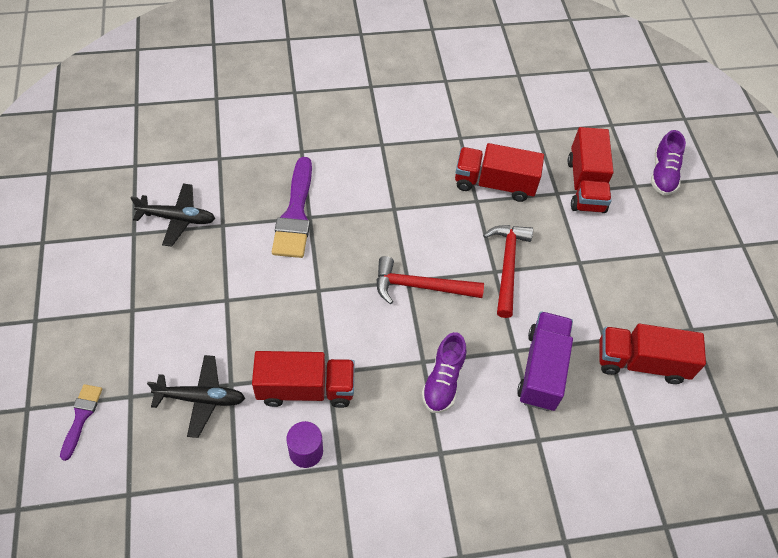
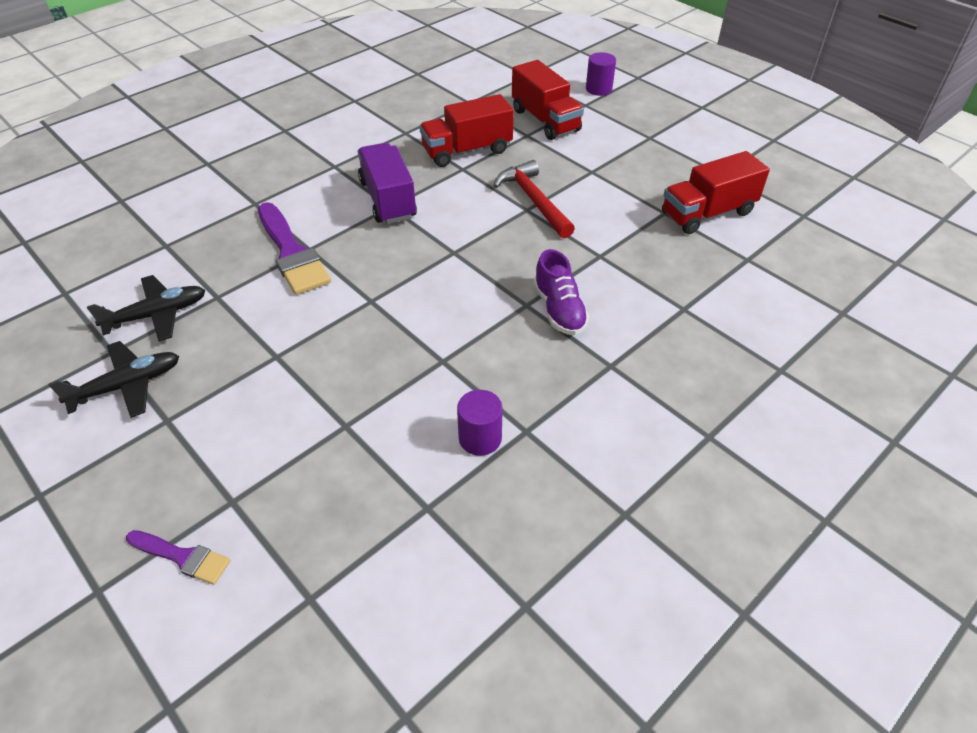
camera: 30 degrees left, 10 degrees down
(81, 417) = (182, 557): purple brush -> purple brush turned 135 degrees clockwise
(201, 398) = (322, 456): black plane -> black plane (127, 385)
(306, 389) = (431, 386): red truck -> none
(420, 286) = (470, 251): red hammer -> none
(542, 369) = (635, 257): purple truck -> purple truck (388, 199)
(663, 174) = (598, 89): purple shoe -> purple cylinder

